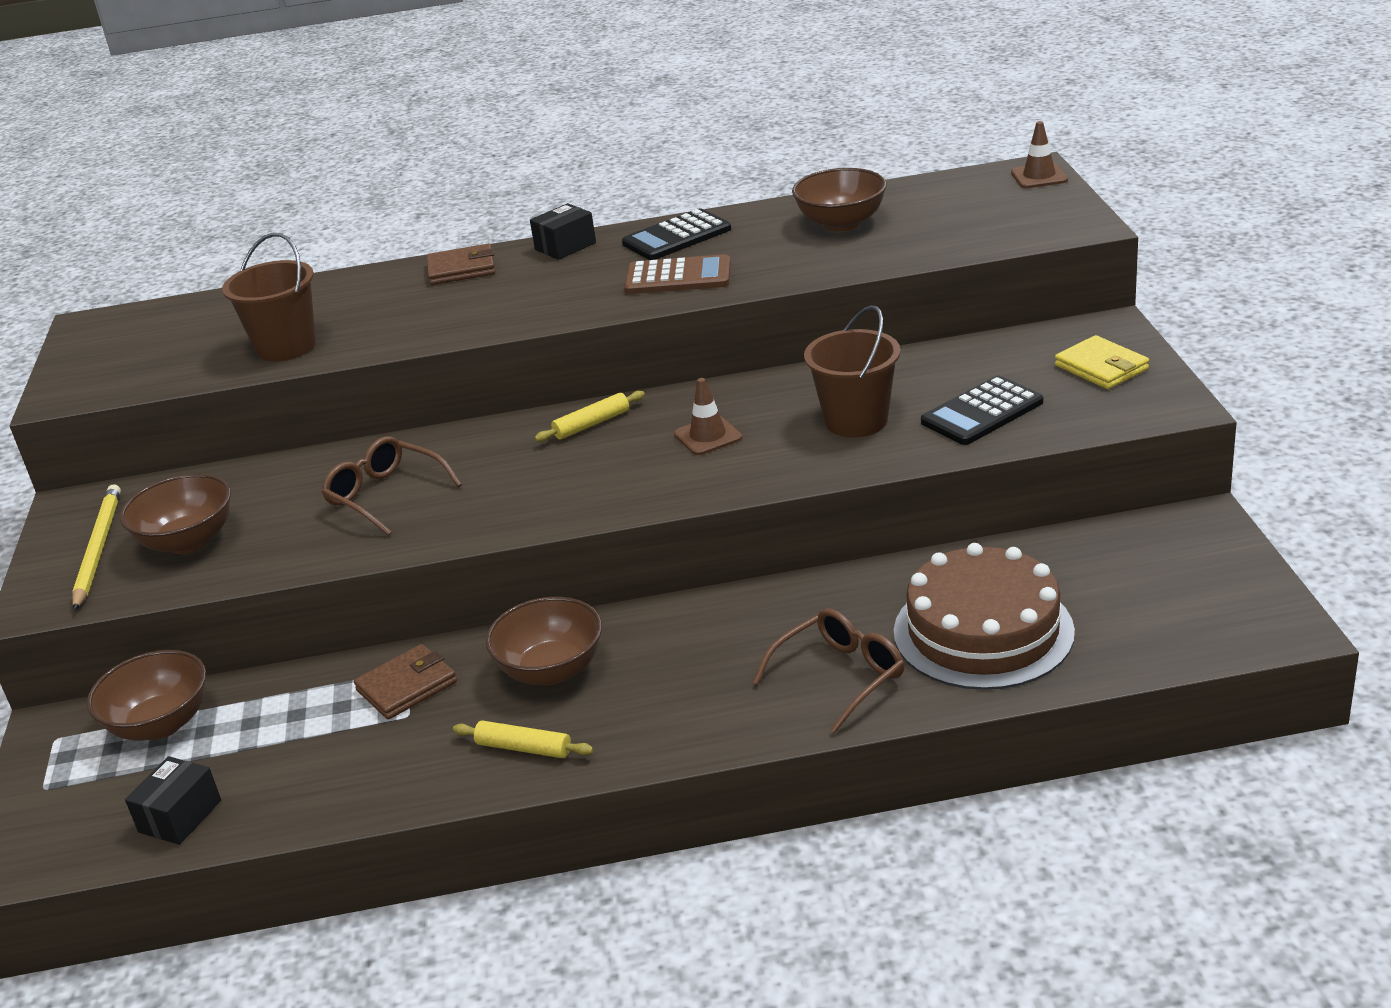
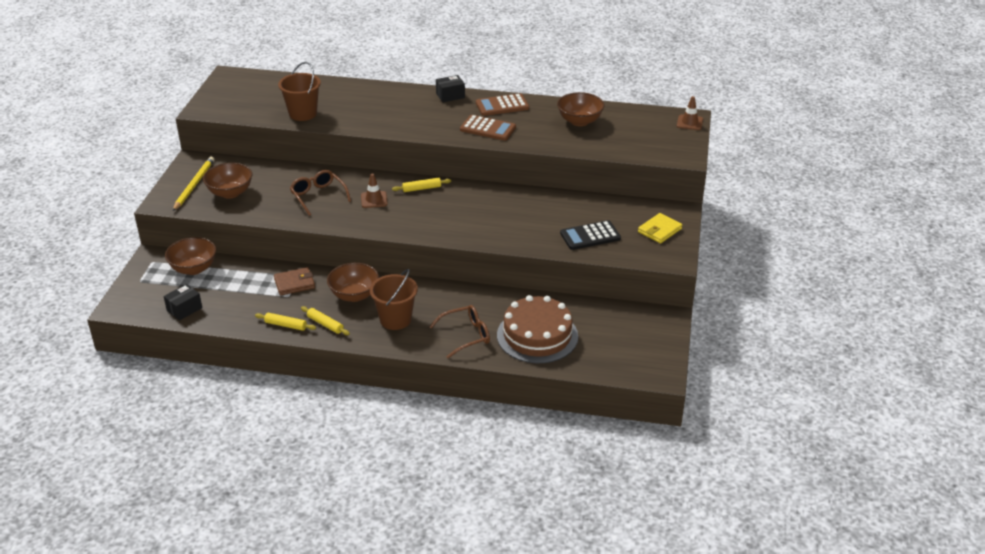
camera: 15 degrees right, 5 degrees up
(436, 777) = (286, 325): none -> yellow rolling pin
(461, 269) = (398, 94): brown wallet -> none
(677, 236) = (502, 105): black calculator -> brown calculator
(708, 436) = (466, 210): brown traffic cone -> brown traffic cone (374, 200)
(856, 421) = (533, 223): brown bucket -> brown bucket (395, 319)
(1101, 367) = (659, 230): yellow wallet -> yellow wallet turned 60 degrees clockwise

